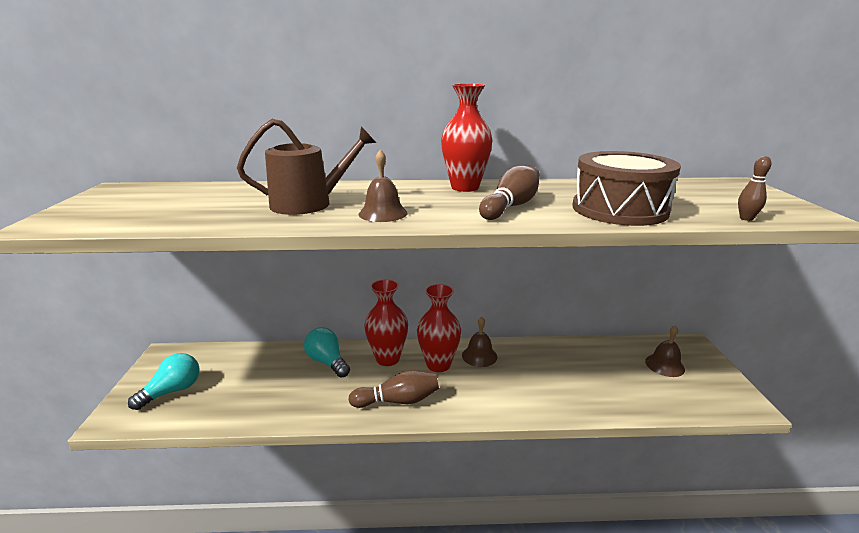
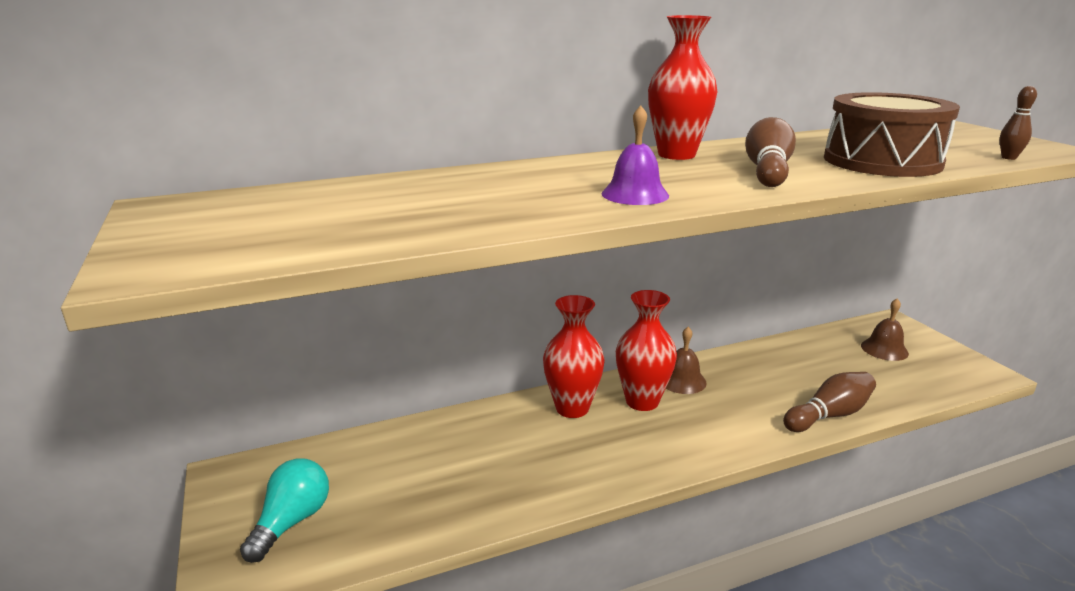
camera: 20 degrees left, 0 degrees up
(309, 204) = (516, 194): brown watering can -> none
(327, 362) = (494, 430): turquoise light bulb -> none
(383, 213) = (635, 194): brown bell -> purple bell
(398, 401) = (629, 456): brown bowling pin -> brown bowling pin (829, 415)

